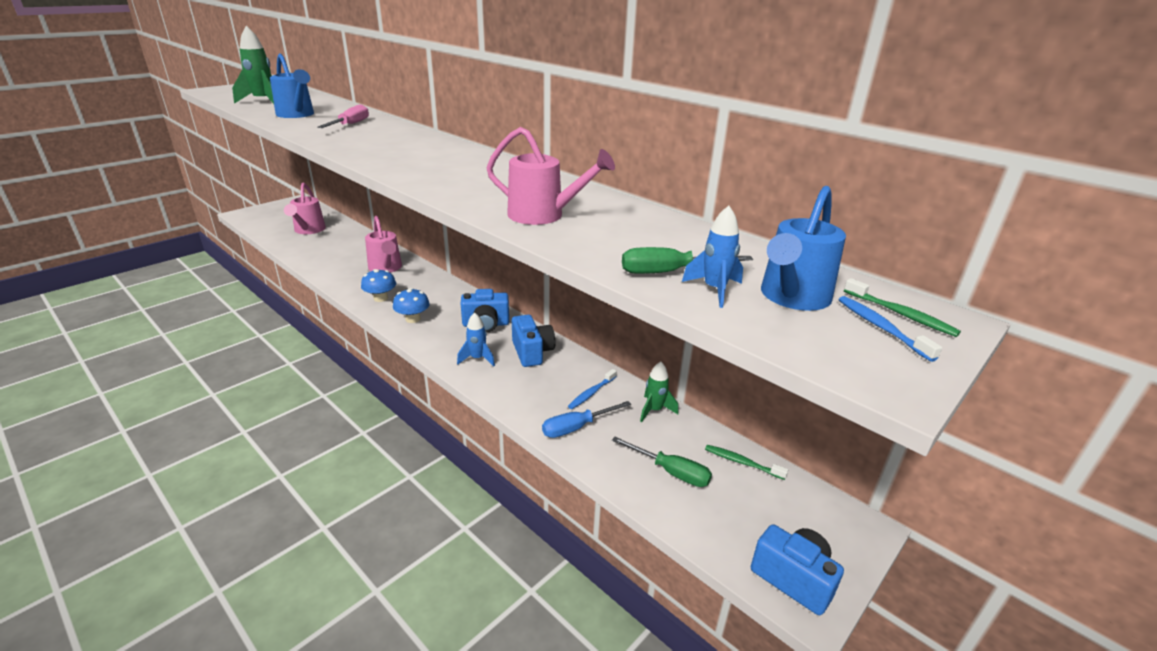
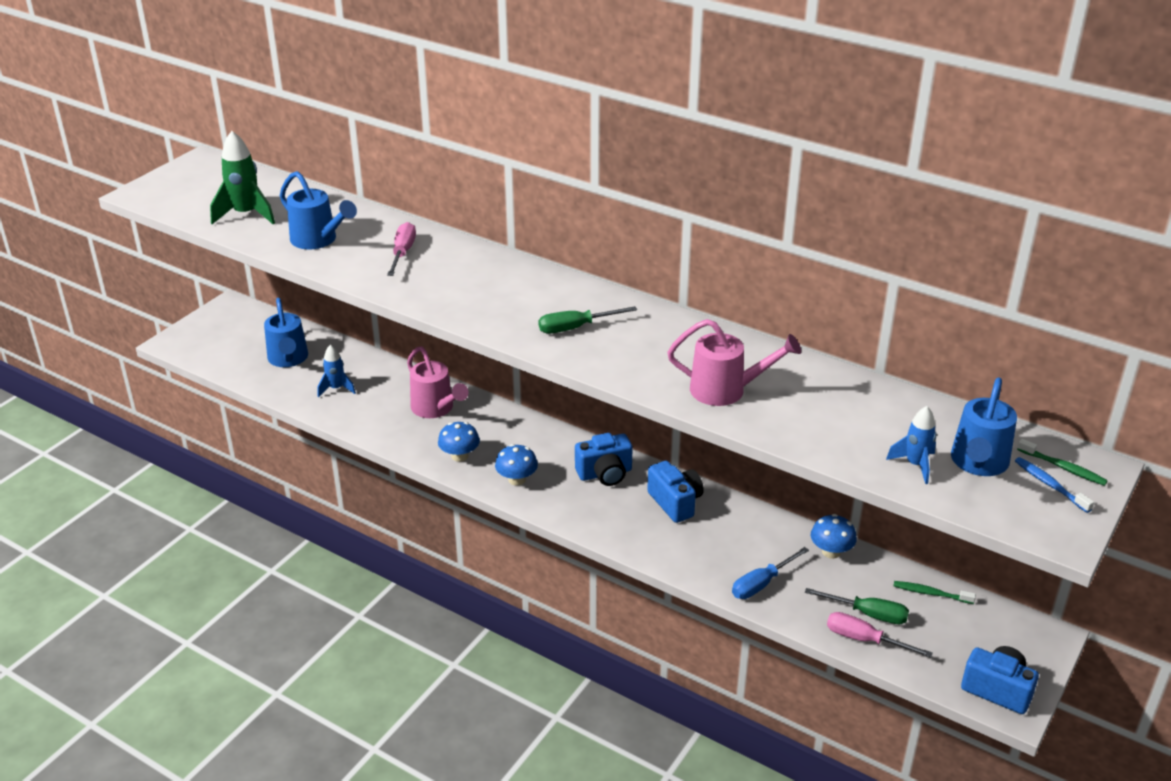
camera: 10 degrees left, 5 degrees up
(308, 230) = (288, 359): pink watering can -> blue watering can
(477, 359) = (620, 520): blue rocket -> blue rocket (336, 389)
(592, 393) = (760, 542): blue toothbrush -> none
(654, 410) = (831, 552): green rocket -> blue mushroom
(658, 497) = (864, 640): none -> pink screwdriver
(669, 272) = (872, 450): green screwdriver -> green screwdriver (576, 328)

